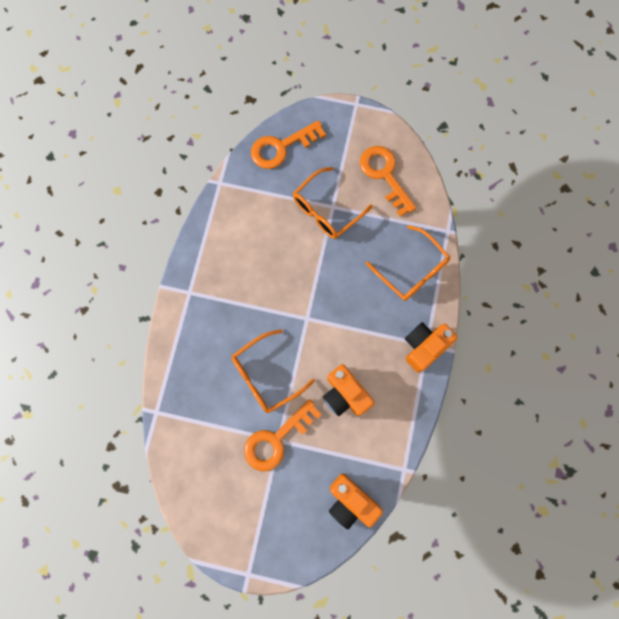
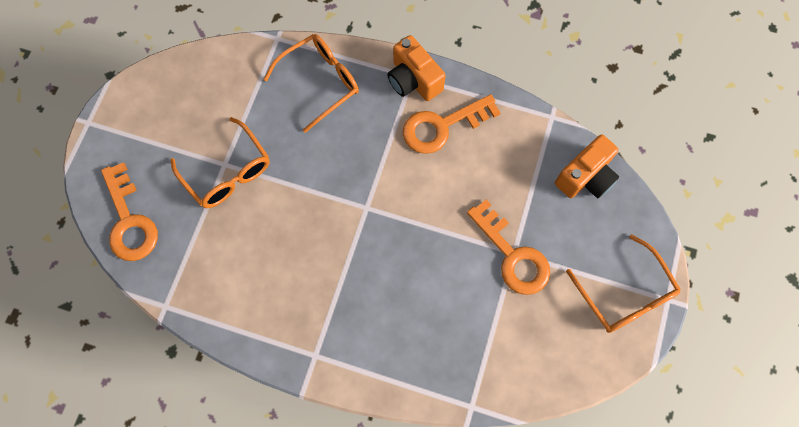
camera: 85 degrees left, 5 degrees down
(266, 375) = (434, 262): orange glasses -> orange glasses (625, 294)
(345, 394) = (463, 172): orange camera -> none
(384, 175) = (193, 99): orange key -> orange key (442, 126)

